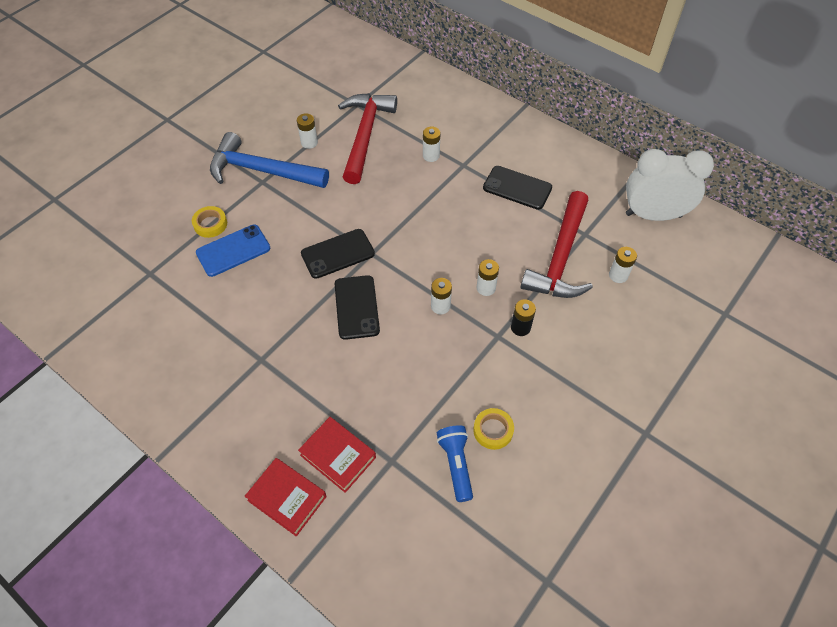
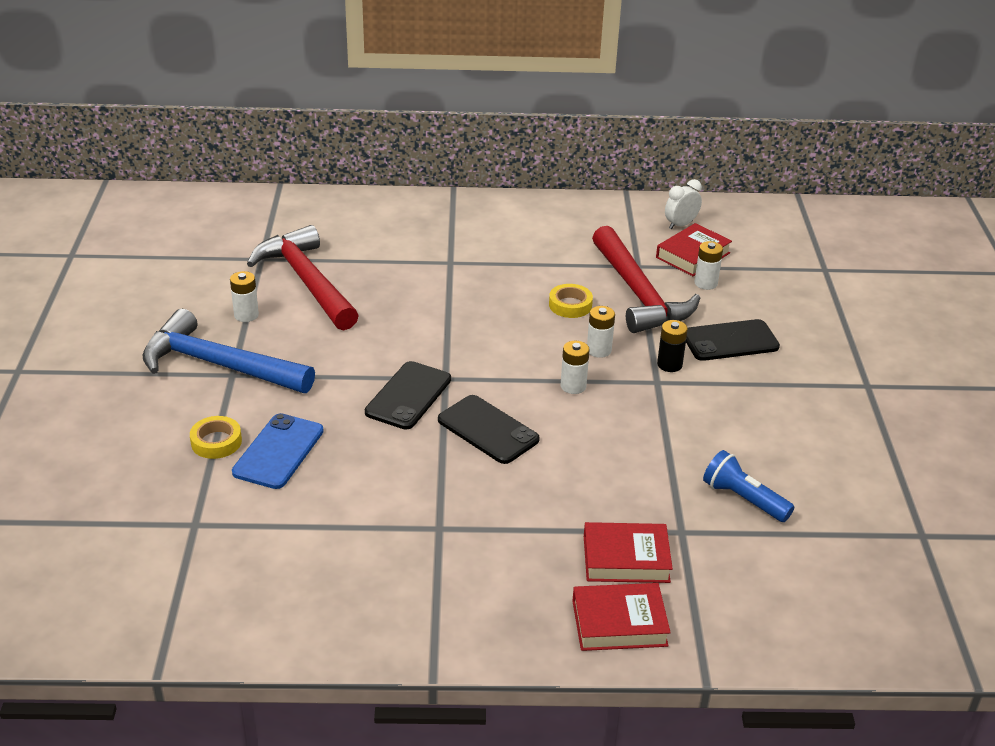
camera: 40 degrees left, 20 degrees down
(261, 170) = (218, 365): blue hammer -> blue hammer turned 45 degrees clockwise
(431, 156) = (405, 269): white battery -> none
(493, 430) = (743, 455): yellow tape -> yellow tape (570, 305)
(517, 188) = (529, 257): black phone -> black phone (730, 341)
(634, 246) = (693, 255): none -> red book
(653, 215) = (680, 225): white clock -> white clock, size x0.47

